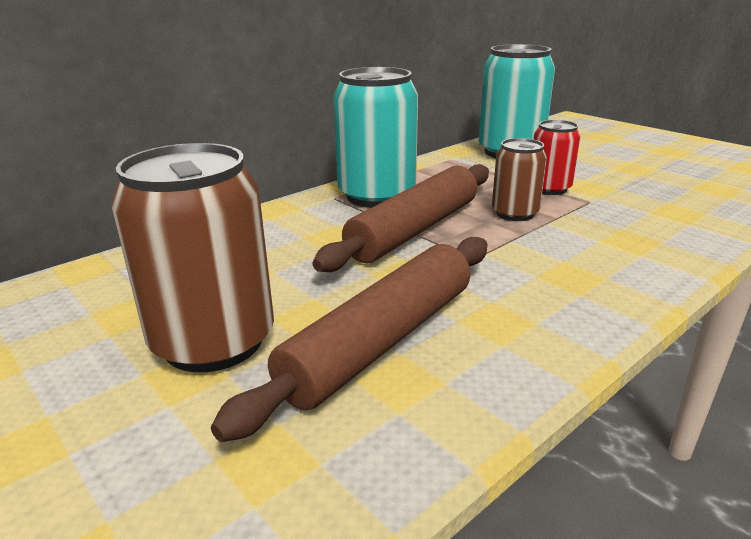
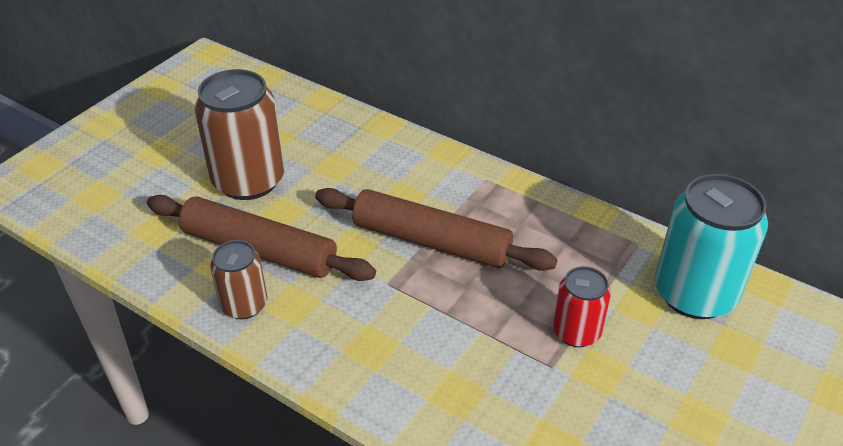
camera: 75 degrees right, 15 degrees up
(377, 196) = (500, 205): turquoise can -> none
(514, 213) = (493, 305): brown can -> brown can (244, 305)

